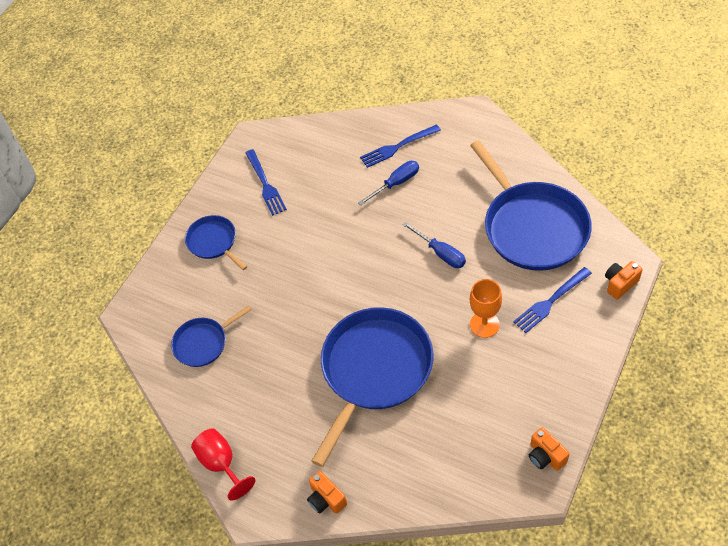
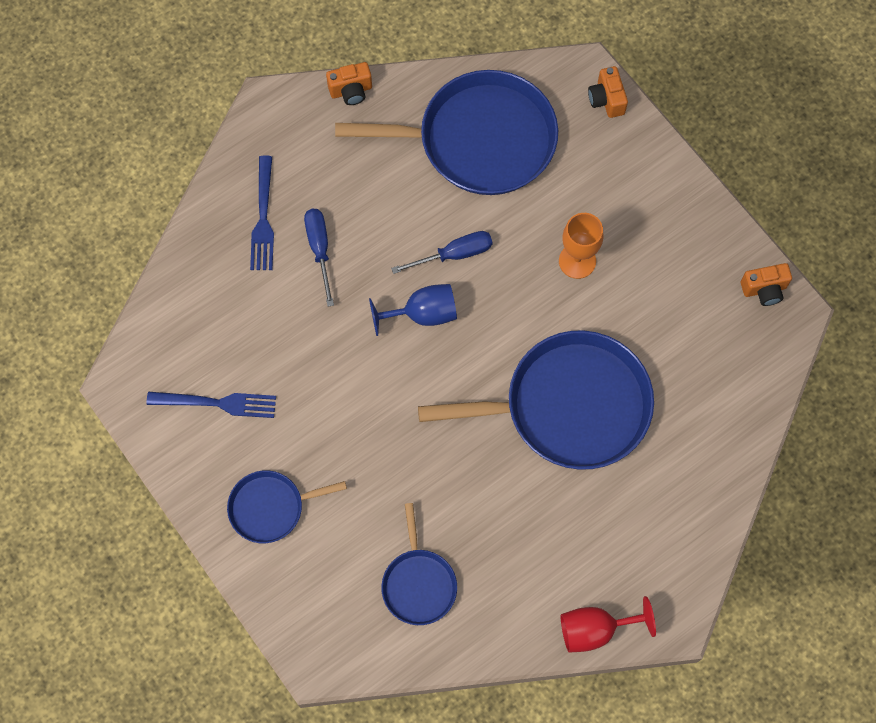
camera: 70 degrees left, 15 degrees up
(326, 499) = (699, 533): orange camera -> orange camera (351, 91)
(374, 370) = (569, 406): blue pan -> blue pan turned 120 degrees clockwise
(388, 256) = (423, 314): none -> blue goblet
(551, 301) = (587, 178): blue fork -> none

